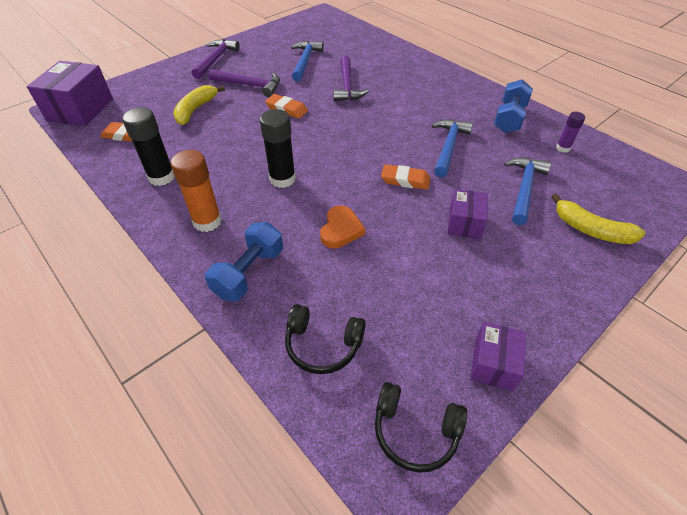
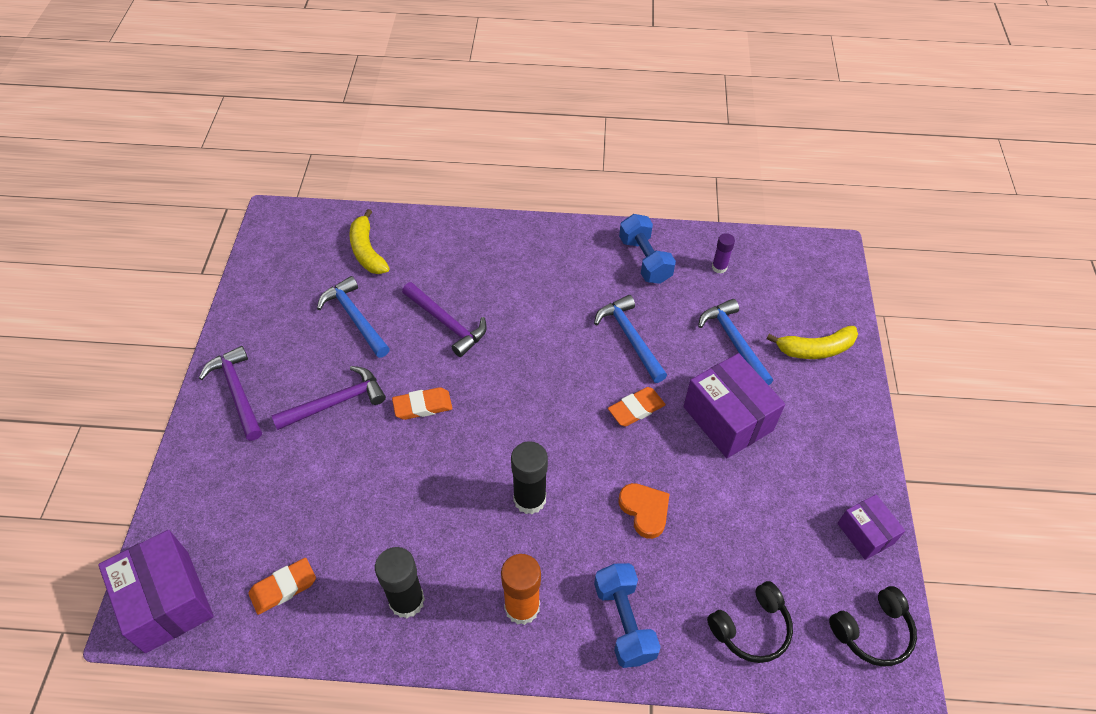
camera: 45 degrees left, 5 degrees up
(196, 110) = (320, 486): yellow banana -> yellow banana (367, 251)
(464, 223) = (728, 418): purple box -> purple box, size x1.73

